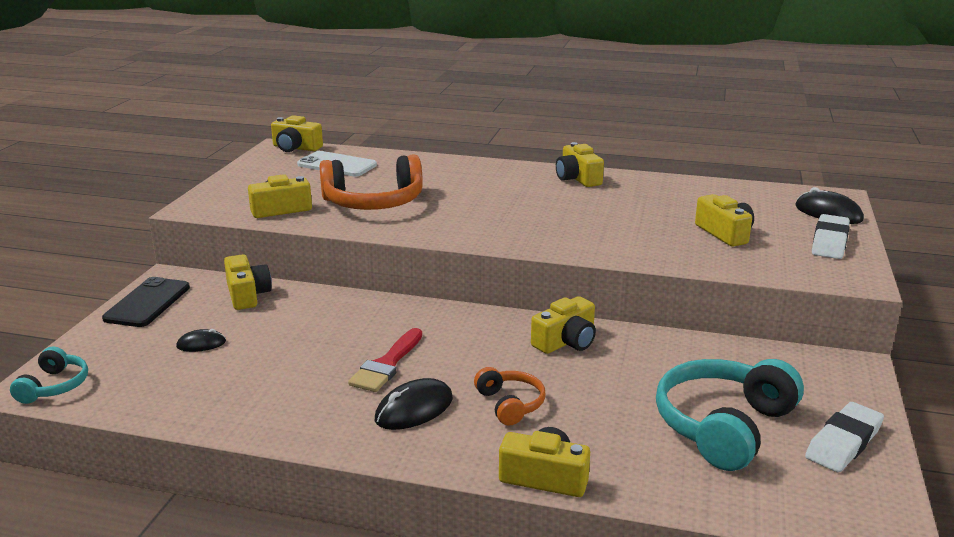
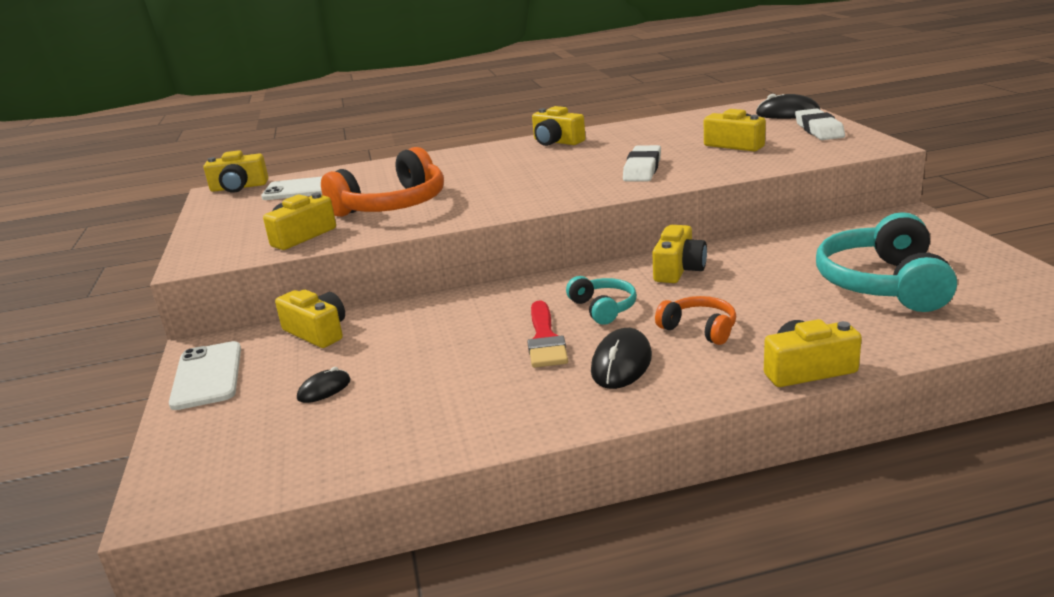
camera: 25 degrees left, 0 degrees up
(54, 386) = (193, 490): turquoise headphones -> turquoise headphones (603, 308)
(147, 303) = (207, 376): black phone -> white phone
(843, 443) = (977, 264): white eraser -> white eraser (642, 169)

